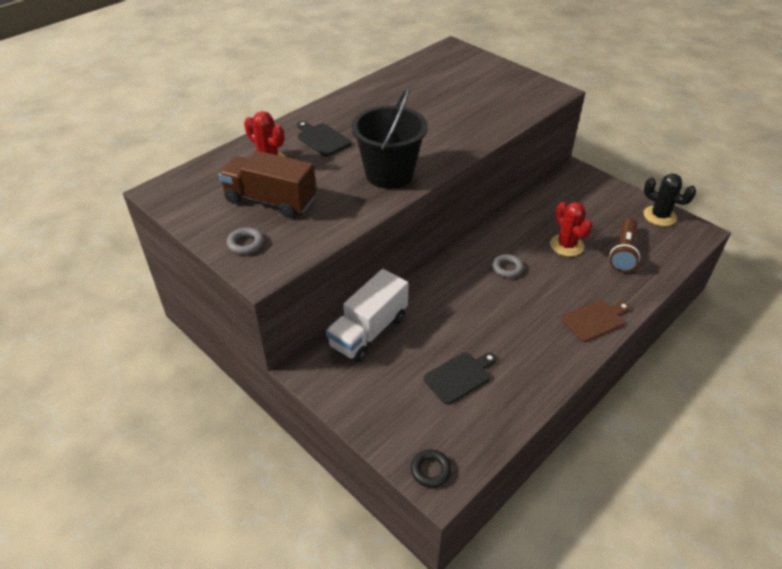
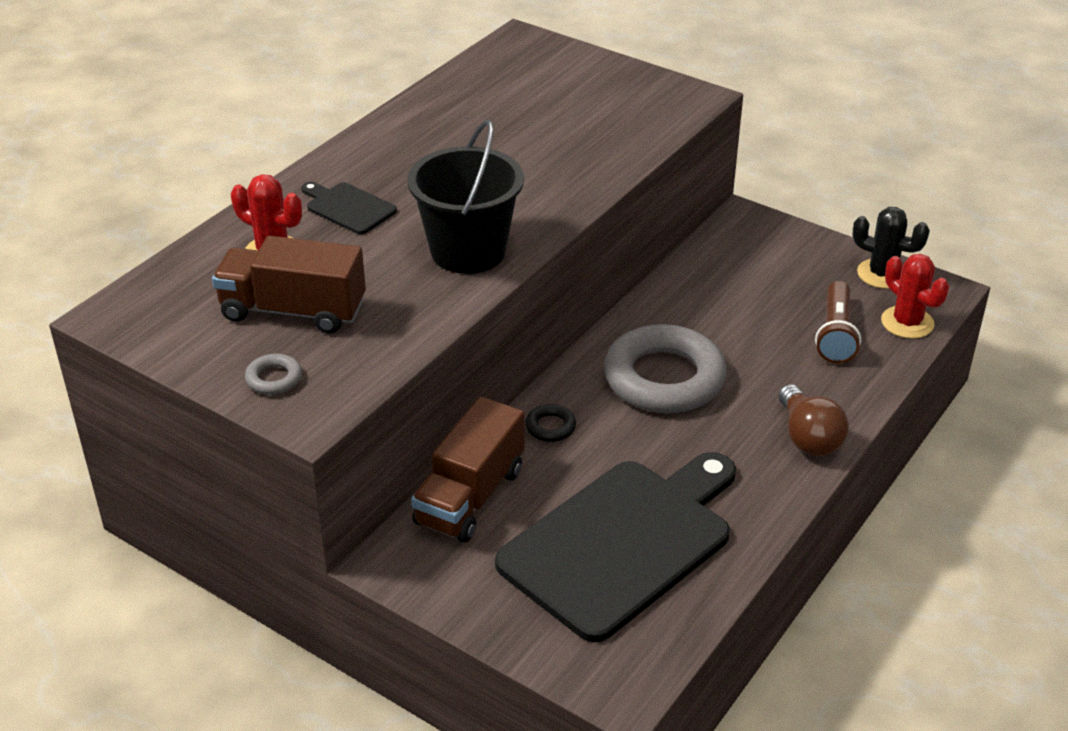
camera: 10 degrees left, 5 degrees down
(368, 331) = (470, 496): white truck -> brown truck
(430, 470) = (606, 675): black ring -> black ring (550, 427)
(459, 376) = (622, 543): black cutting board -> black cutting board, size x2.35
(507, 268) = (664, 378): grey ring -> grey ring, size x2.50
(566, 245) = (749, 334): red cactus -> red cactus (907, 323)
(595, 319) = (808, 437): brown cutting board -> brown light bulb

